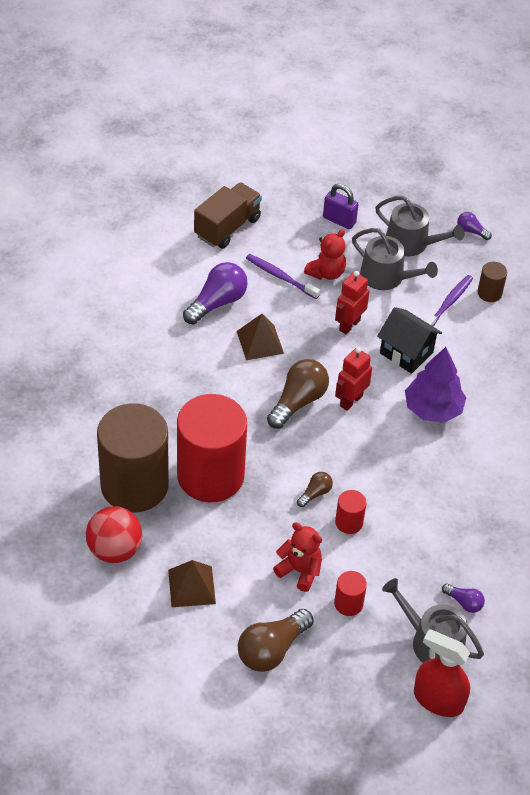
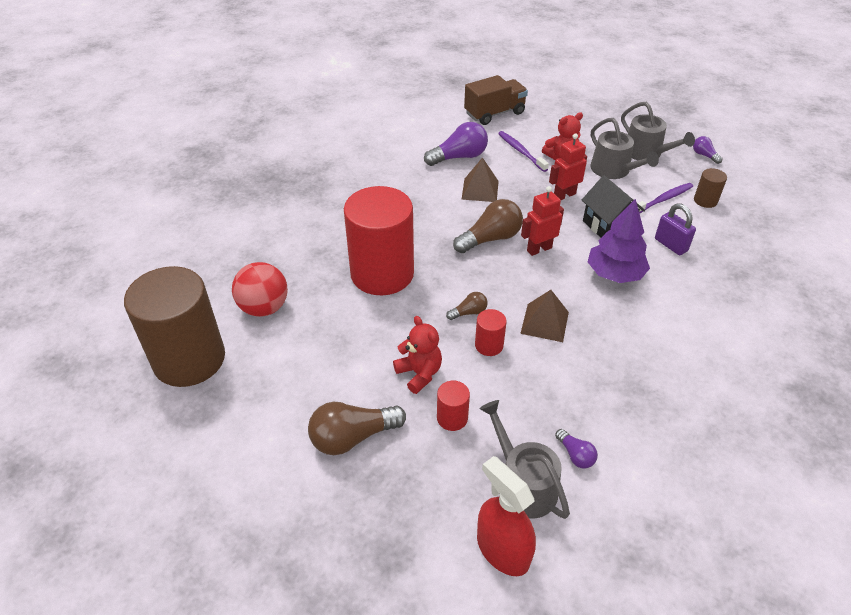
camera: 25 degrees right, 5 degrees down
(134, 485) = (313, 264): brown cylinder -> brown cylinder (189, 359)
(192, 586) = (311, 357): brown pyramid -> brown pyramid (545, 322)
(339, 220) = (589, 126): purple padlock -> purple padlock (670, 245)

